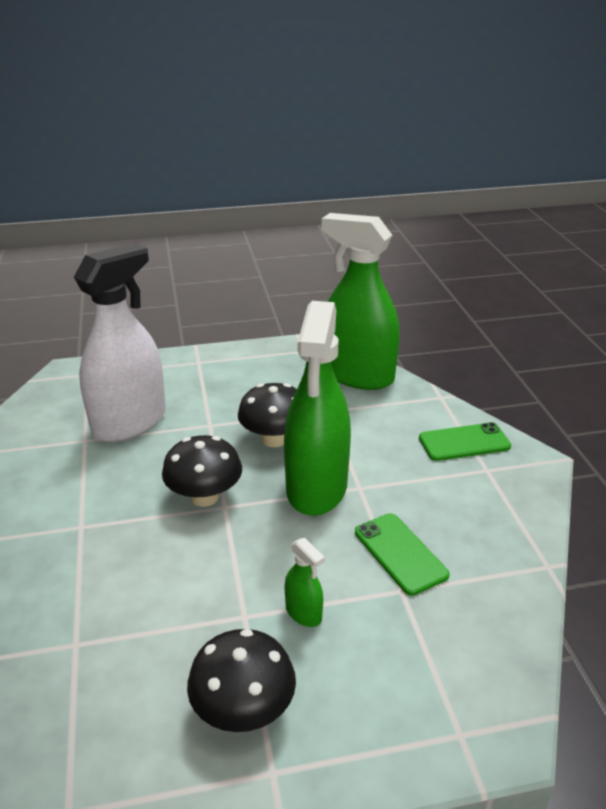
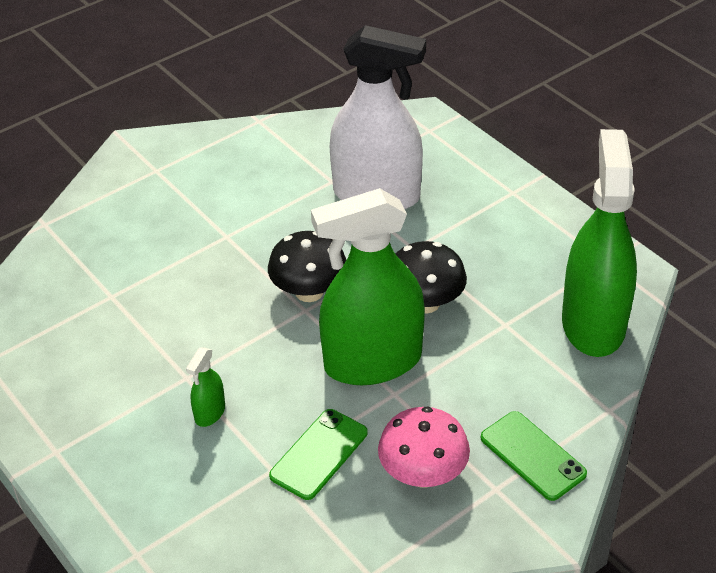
camera: 65 degrees right, 10 degrees up
(243, 710) = (99, 414): black mushroom -> none
(454, 501) = (423, 474): none -> pink mushroom

